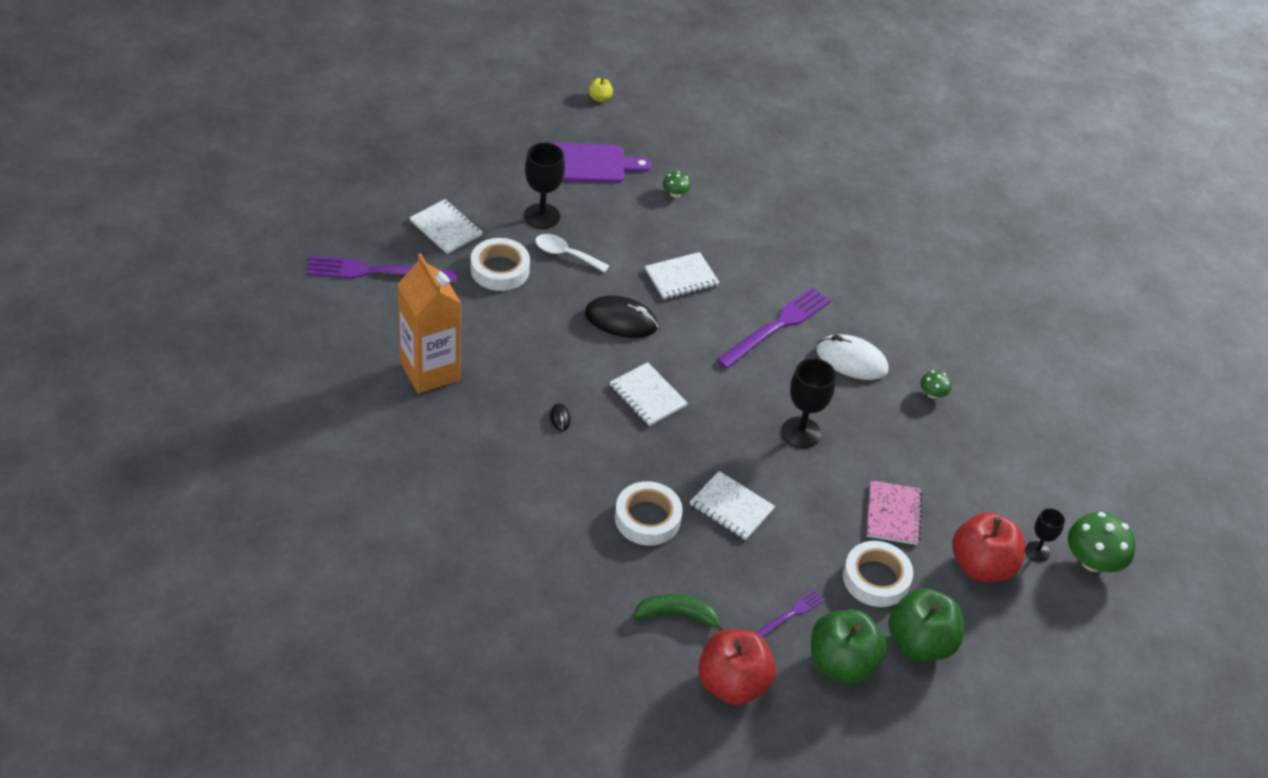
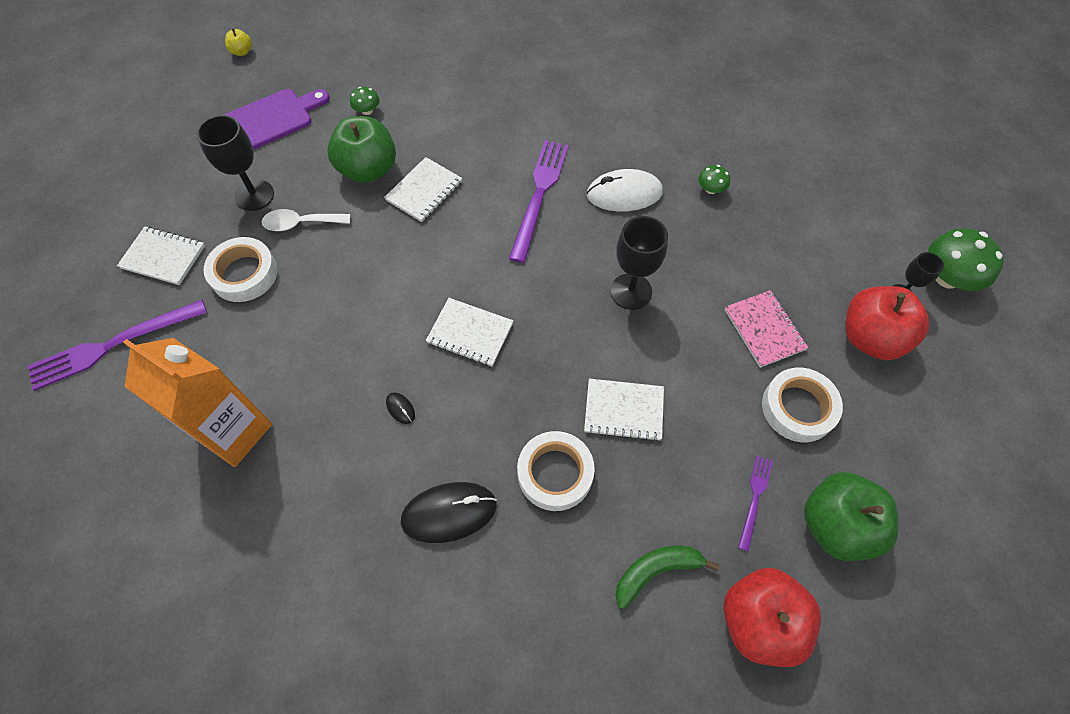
camera: 25 degrees left, 15 degrees up
(621, 320) = (395, 265): black mouse -> black mouse (449, 513)
(920, 643) = (882, 454): green apple -> green apple (368, 169)

